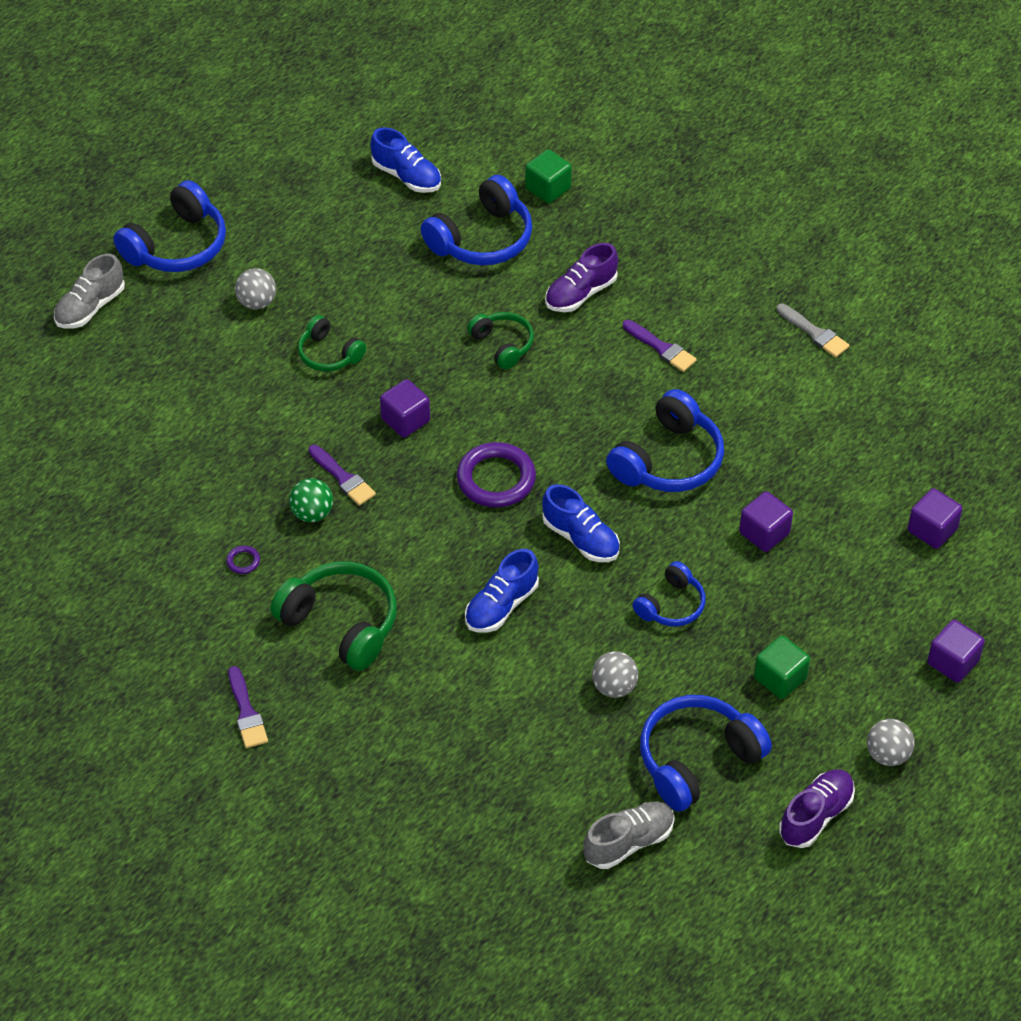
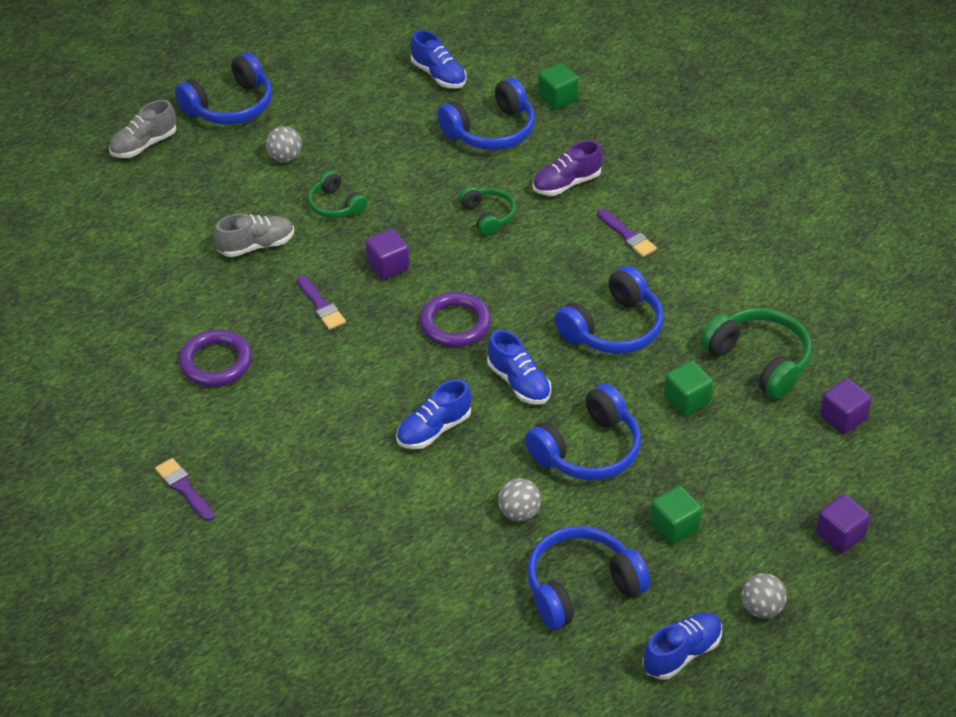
camera: 10 degrees right, 5 degrees down
(243, 561) = (216, 362): purple ring -> purple ring, size x2.41
(246, 712) = (184, 488): purple brush -> purple brush turned 150 degrees clockwise
(312, 513) = (286, 331): green ball -> none
(341, 623) = (287, 425): green headphones -> green headphones (759, 361)
(628, 842) = (500, 651): grey shoe -> grey shoe (256, 246)
(671, 605) = (587, 450): blue headphones -> blue headphones, size x1.69
(764, 533) = (686, 400): purple cube -> green cube
(814, 333) = (768, 240): grey brush -> none
(816, 816) = (681, 653): purple shoe -> blue shoe

